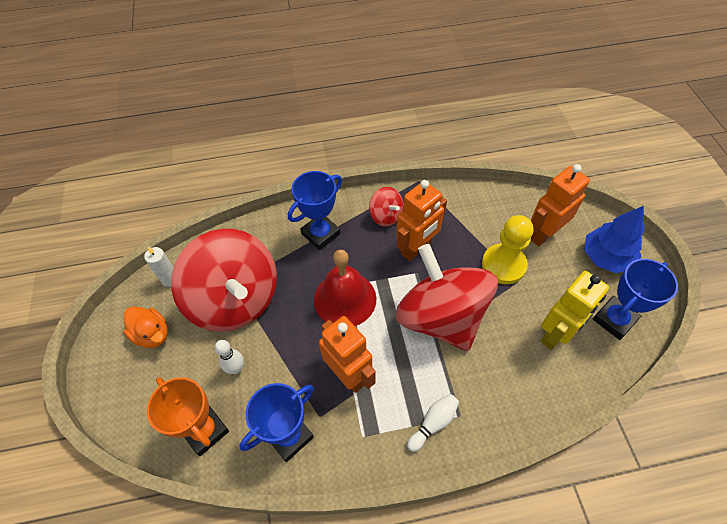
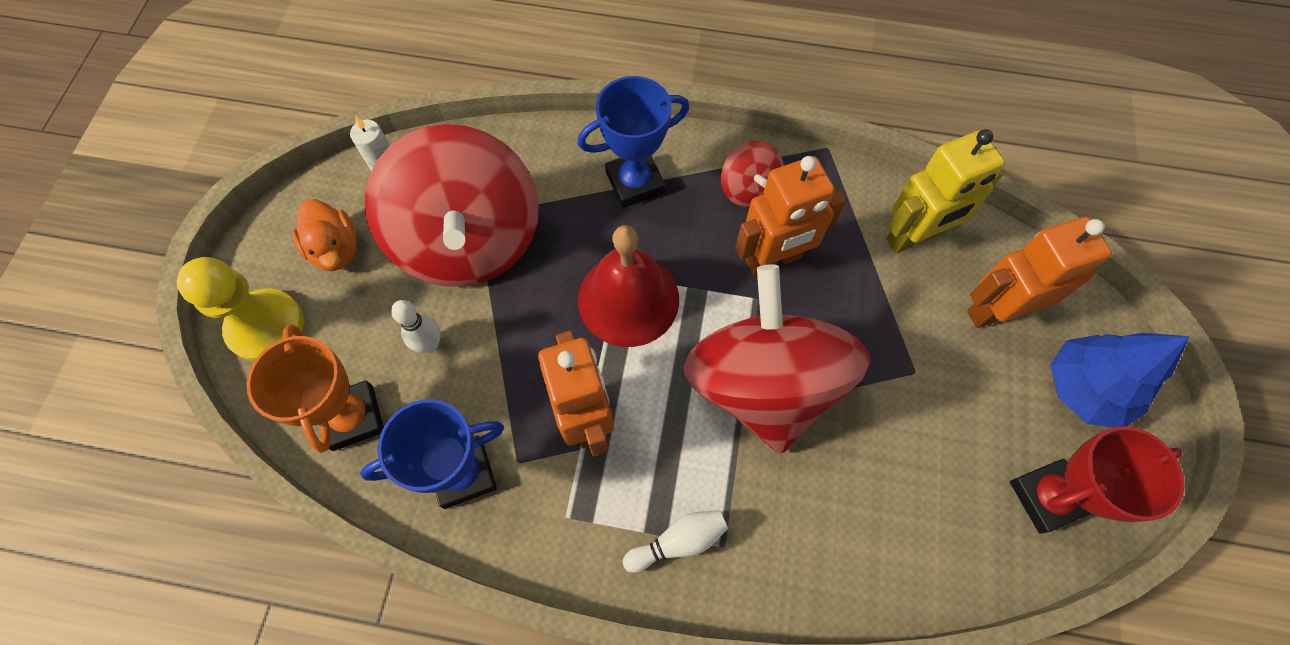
camera: 20 degrees right, 10 degrees up
(503, 265) = (902, 337): yellow pawn -> yellow pawn (266, 327)
(556, 334) = (936, 482): yellow robot -> yellow robot (913, 237)
(614, 320) = (1047, 497): blue trophy -> red trophy

